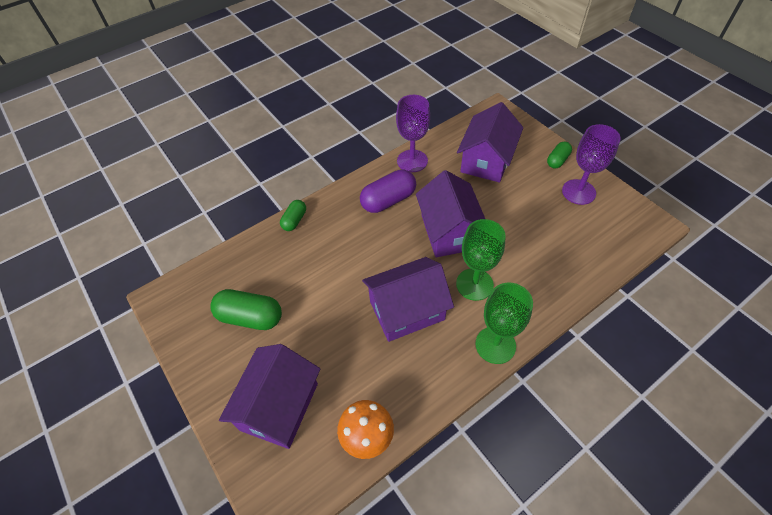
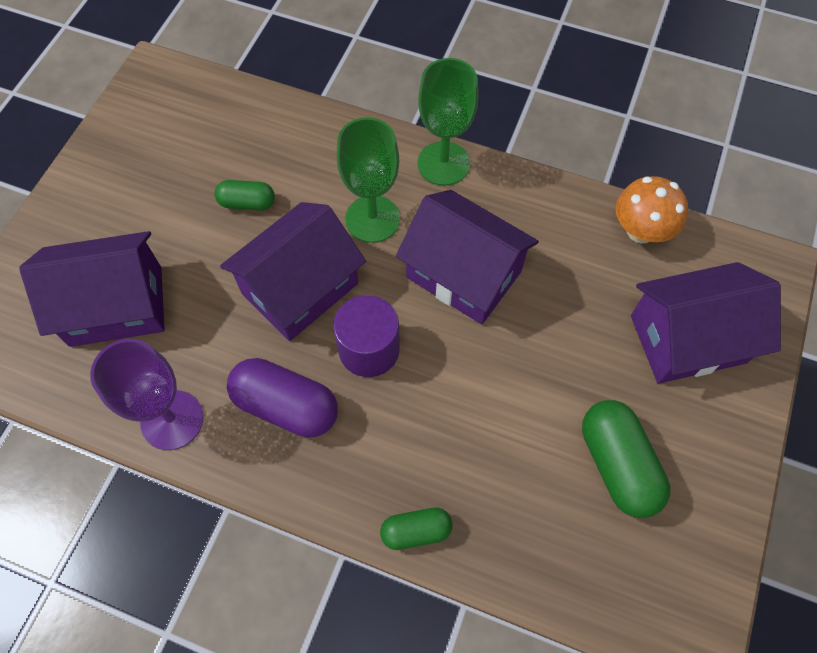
camera: 125 degrees left, 10 degrees up
(393, 244) = (369, 349): none -> purple cylinder
(557, 160) = (71, 211): green capsule -> green capsule (247, 203)
(578, 192) = (131, 164): purple goblet -> none

